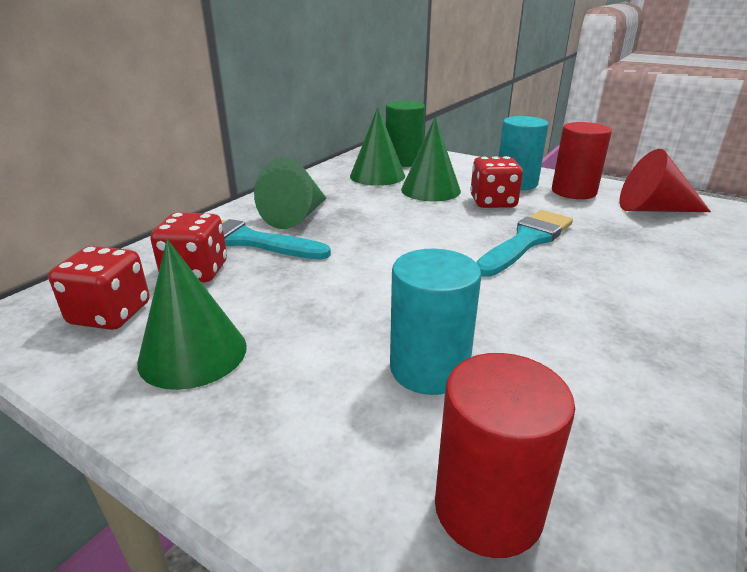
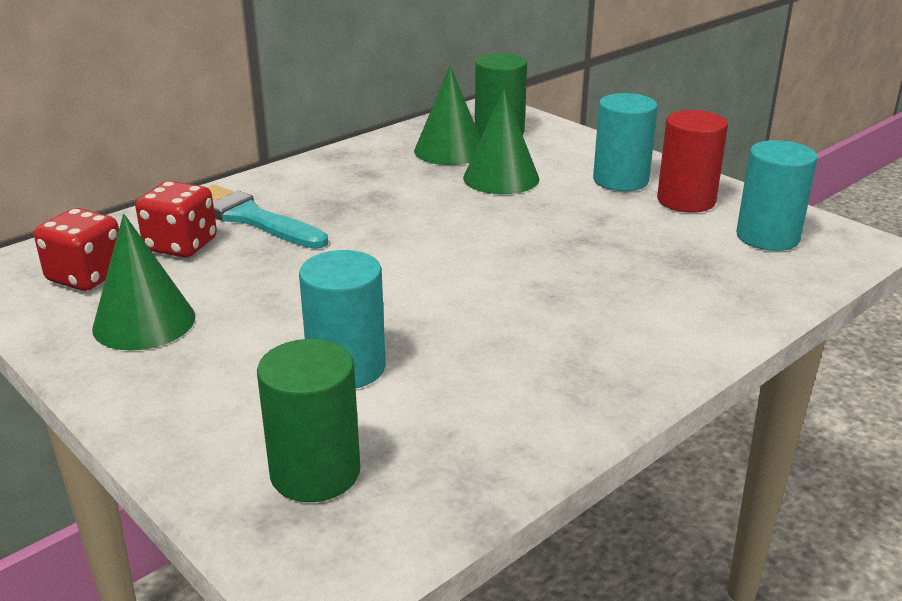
camera: 15 degrees right, 0 degrees up
(296, 216) = (318, 195): green cone -> none
(488, 508) = (315, 473): red cylinder -> green cylinder
(493, 202) = (565, 203): red dice -> none
(526, 241) = (560, 257): turquoise brush -> none
(653, 209) = (767, 237): red cone -> turquoise cylinder

